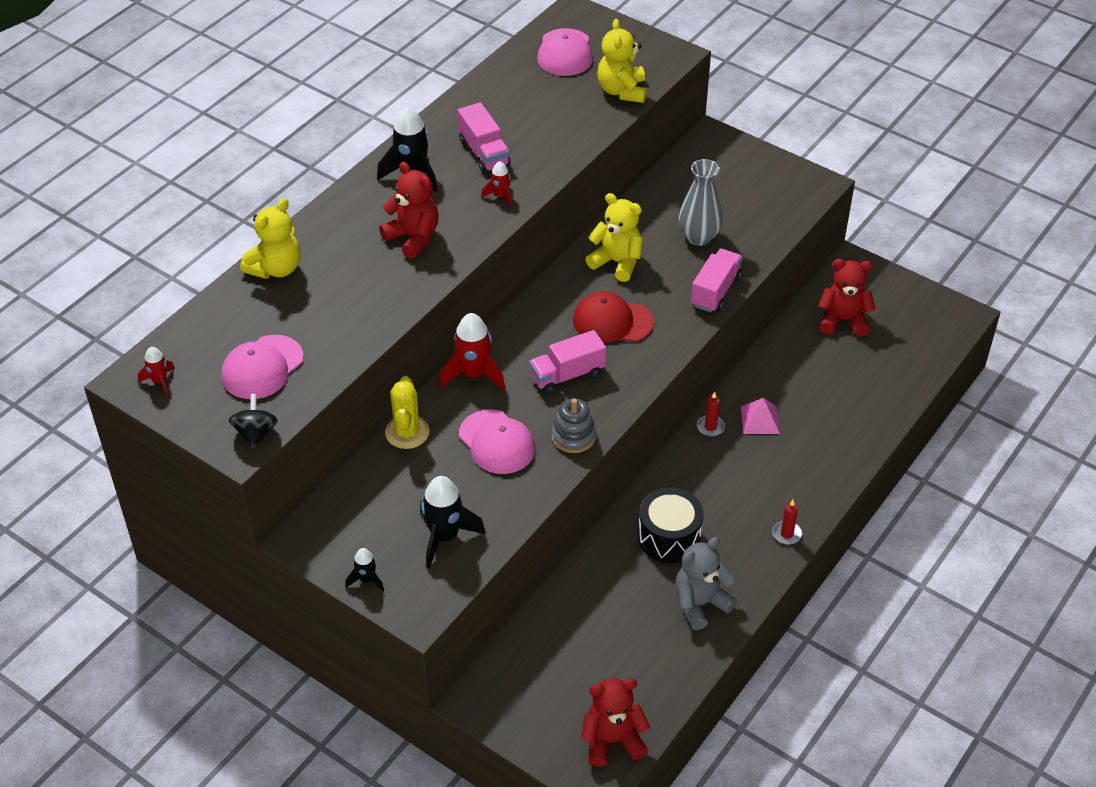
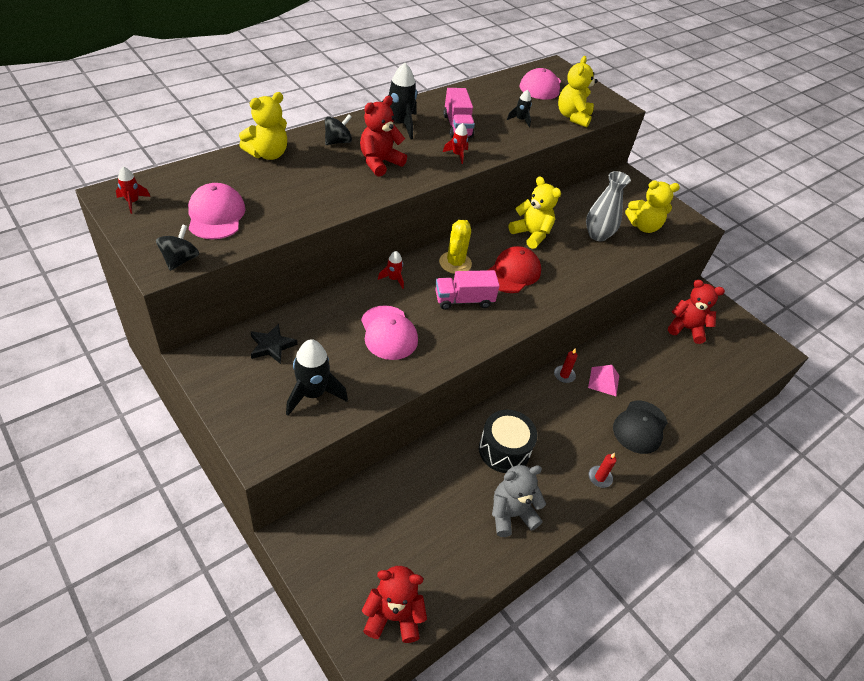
camera: 10 degrees right, 0 degrees up
(262, 367) = (216, 215): pink cap -> pink cap turned 120 degrees clockwise
(349, 224) = (338, 142): none -> black spinning top
(366, 580) = (232, 409): black rocket -> black rocket (520, 120)
(373, 499) = (271, 346): none -> black star
(407, 432) = (323, 305): yellow cactus -> yellow cactus (455, 263)
(413, 237) = (379, 162): red teddy bear -> red teddy bear turned 105 degrees counterclockwise
(473, 374) = (393, 279): red rocket -> red rocket, size x0.54
(573, 436) = (450, 346): grey stacking toy -> none
(612, 321) = (513, 273): red cap -> red cap turned 105 degrees clockwise
(715, 291) = (599, 274): pink truck -> none
(752, 206) = (643, 226): none -> yellow teddy bear
(817, 462) = (640, 427): none -> black cap

